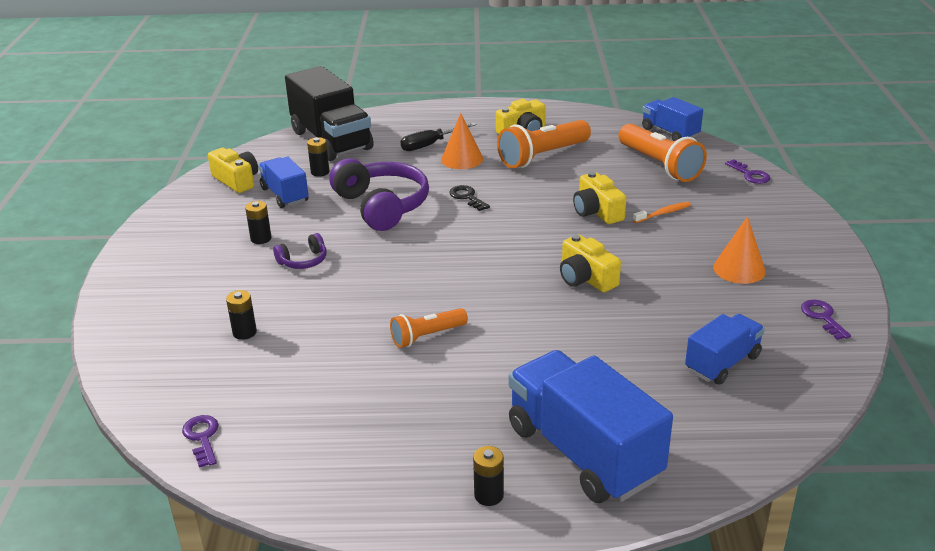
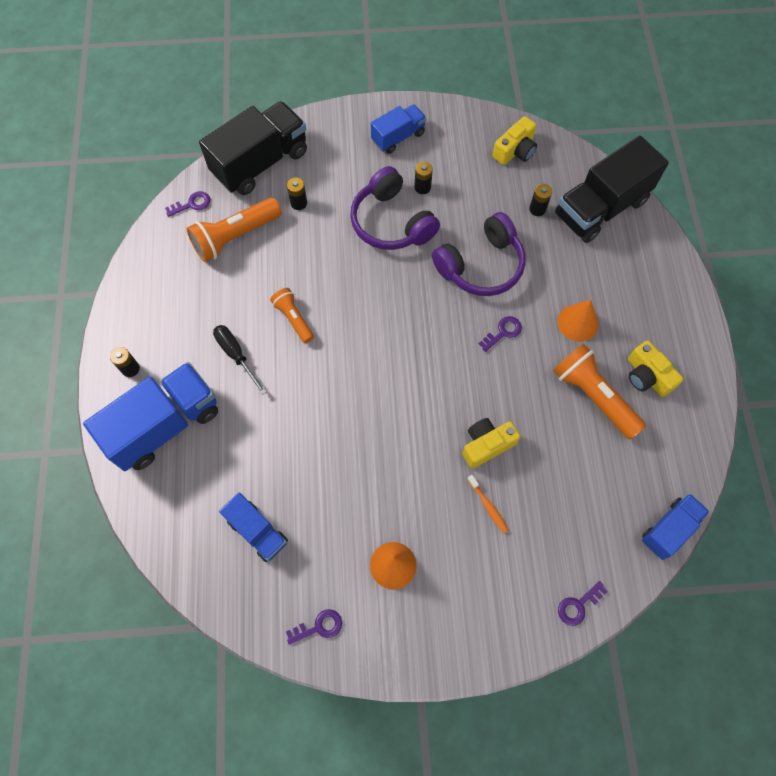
camera: 85 degrees right, 35 degrees up
(157, 368) = (260, 163): none -> black truck
(285, 195) = (493, 190): blue truck -> blue truck (398, 137)
(303, 261) = (391, 222): purple headphones -> purple headphones, size x2.11
(430, 145) = (604, 292): black screwdriver -> black screwdriver (236, 355)
(467, 197) = (503, 332): black key -> purple key
(586, 278) = (374, 432): yellow camera -> none
(659, 165) = (588, 511): orange flashlight -> orange flashlight (235, 237)

